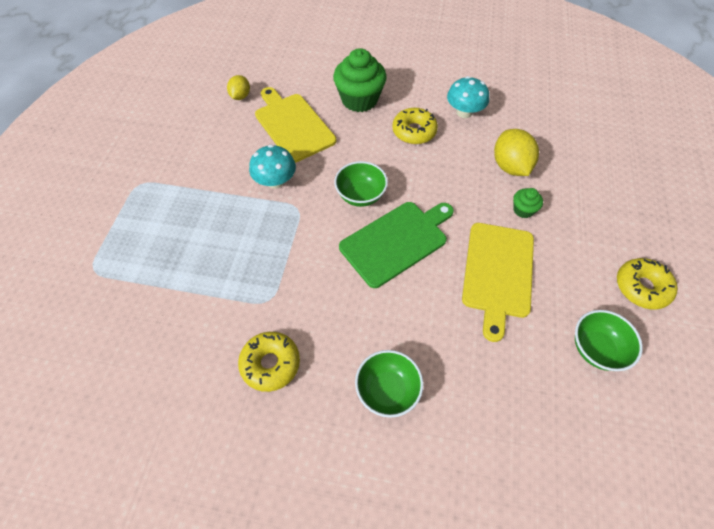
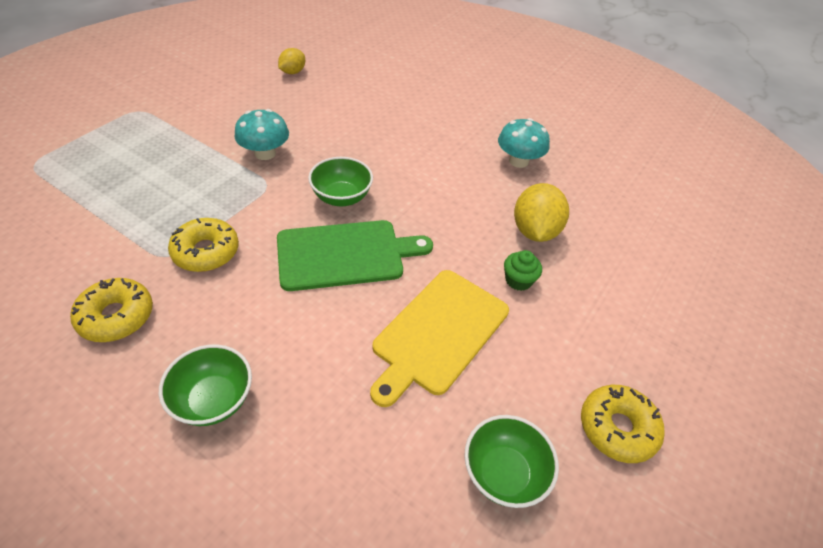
camera: 20 degrees right, 10 degrees down
(293, 125) = (323, 112): yellow cutting board -> none
(359, 100) = (410, 113): green cupcake -> none
(414, 131) = (447, 160): yellow donut -> yellow donut (206, 252)

